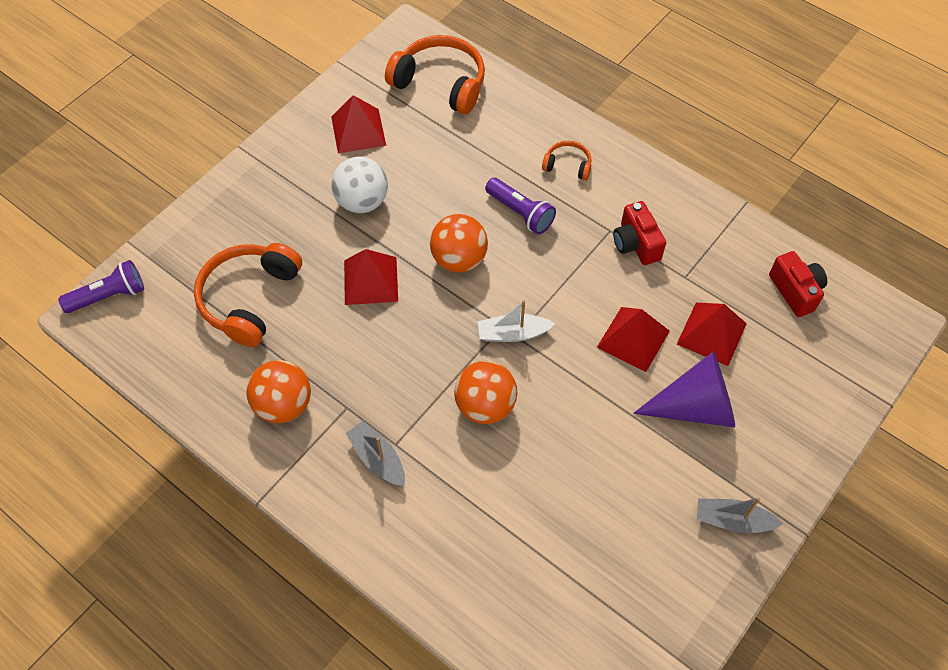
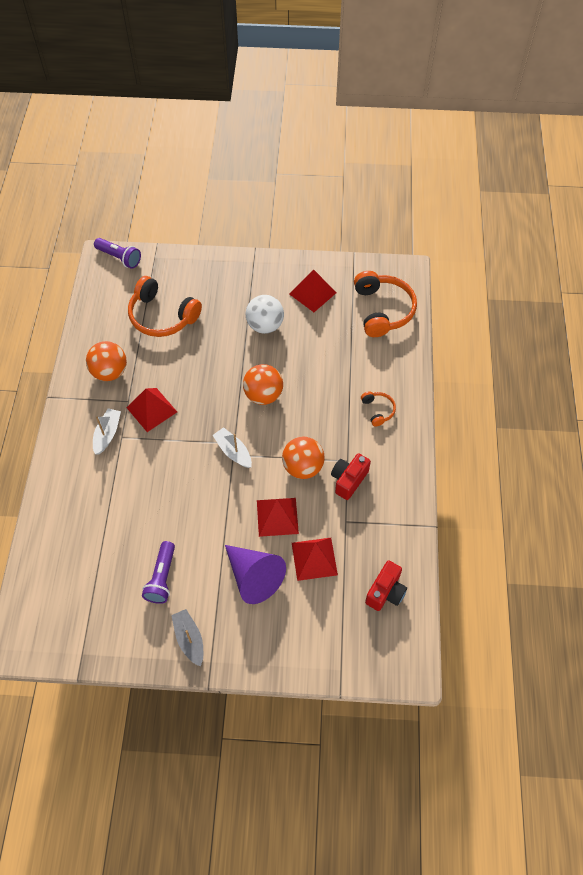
camera: 55 degrees right, 0 degrees up
(249, 299) = (162, 316): orange headphones -> orange headphones turned 135 degrees counterclockwise
(370, 280) = (216, 362): red pyramid -> red pyramid (151, 409)
(377, 458) = (107, 434): grey boat -> white boat
(485, 405) = (175, 465): orange ball -> orange ball (303, 467)
(520, 213) = (321, 406): purple flashlight -> purple flashlight (162, 578)

